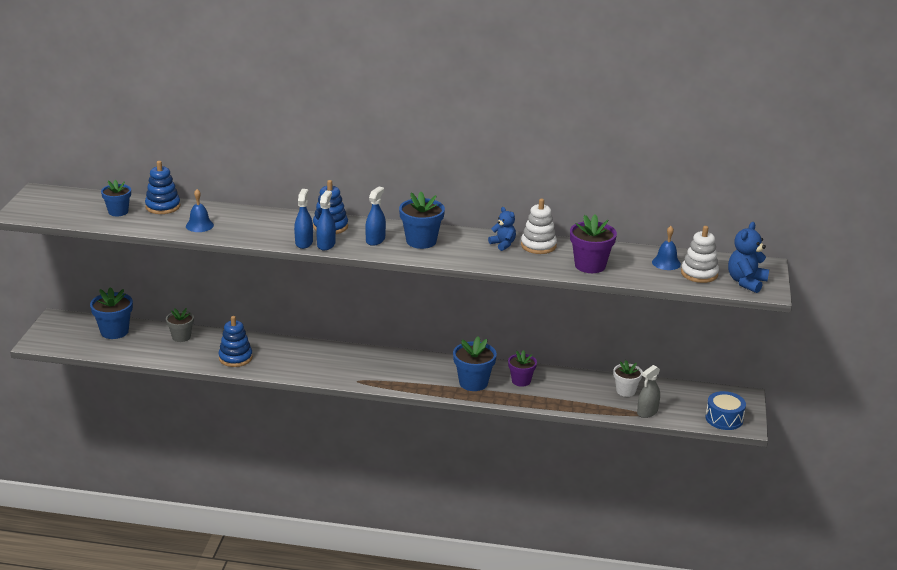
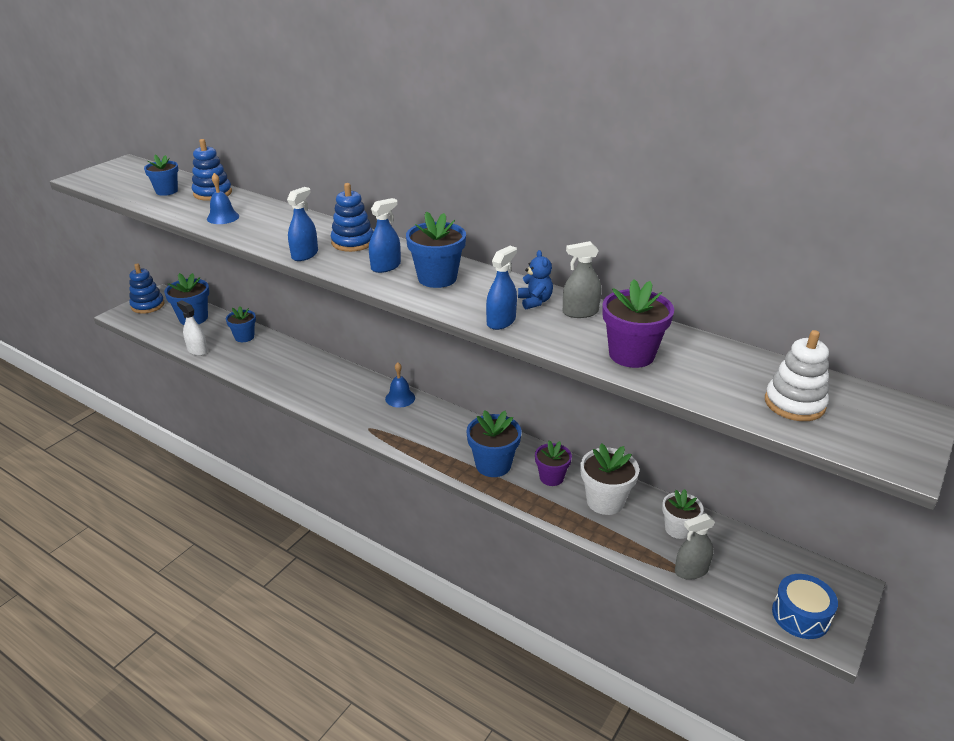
camera: 25 degrees right, 5 degrees up
(148, 356) = (197, 350): none -> white spray bottle
(181, 337) = (244, 337): grey flower pot -> blue flower pot
(235, 358) = (272, 371): blue stacking toy -> blue stacking toy (147, 305)
(326, 244) = (326, 261): blue spray bottle -> blue spray bottle (501, 321)
(538, 245) = (580, 312): white stacking toy -> grey spray bottle
(568, 386) = (605, 501): none -> white flower pot
(666, 263) = (750, 374): blue bell -> blue bell (400, 398)
(746, 282) = (869, 436): blue teddy bear -> none

